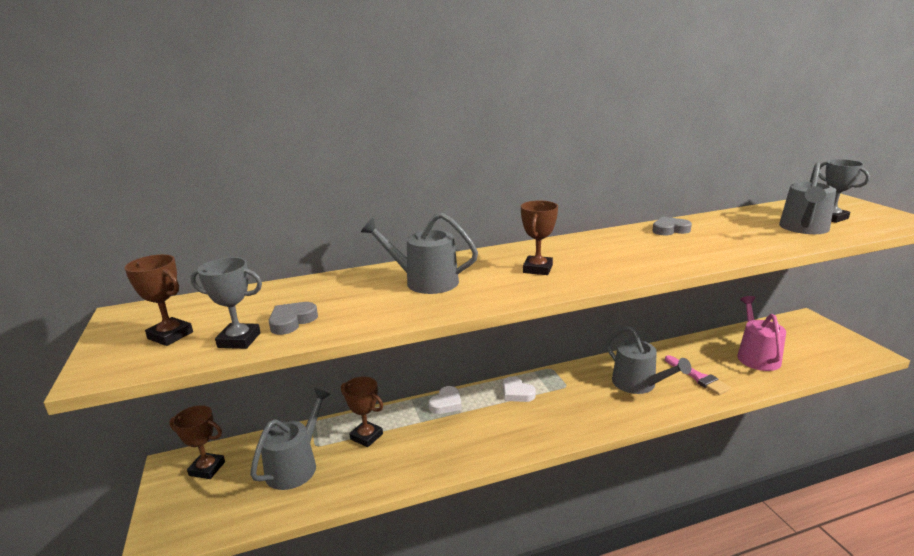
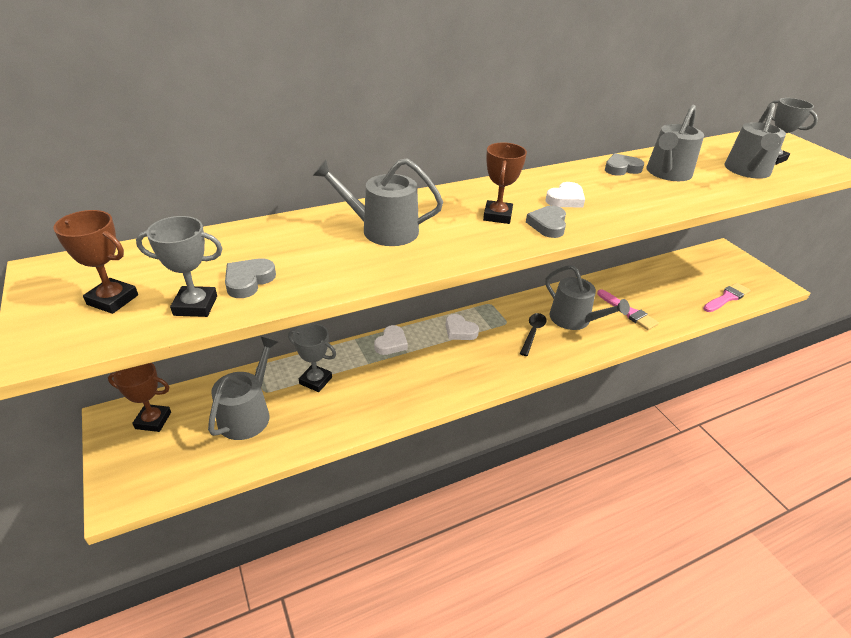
camera: 10 degrees left, 15 degrees up
(366, 436) = (315, 380): brown trophy -> grey trophy
(586, 275) = (548, 225): none -> grey heart
(593, 396) = (533, 333): none -> black spoon
(608, 255) = (565, 199): none -> white heart
(717, 232) = (667, 173): none -> grey watering can
(756, 356) = (680, 289): pink watering can -> none
(810, 364) = (727, 298): none -> pink brush

